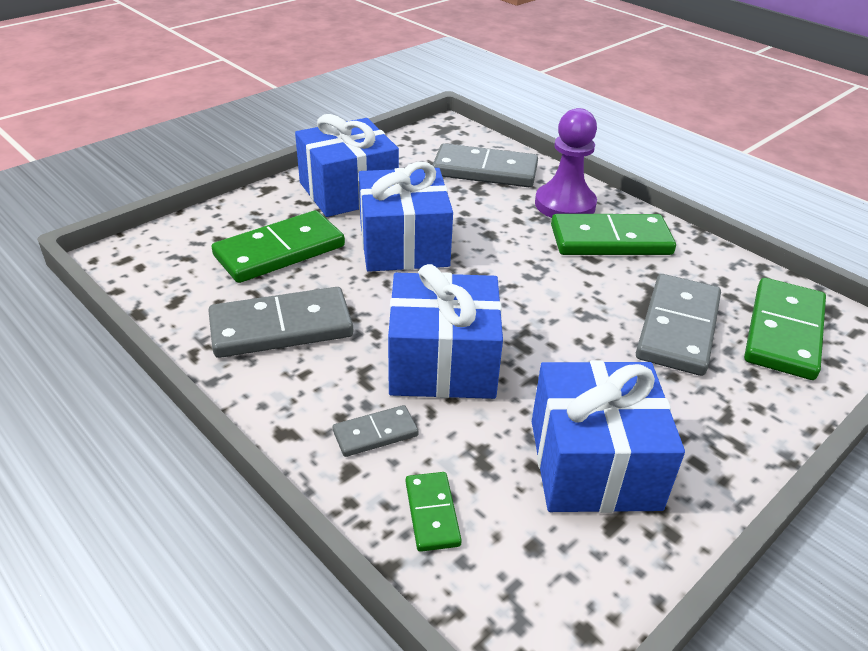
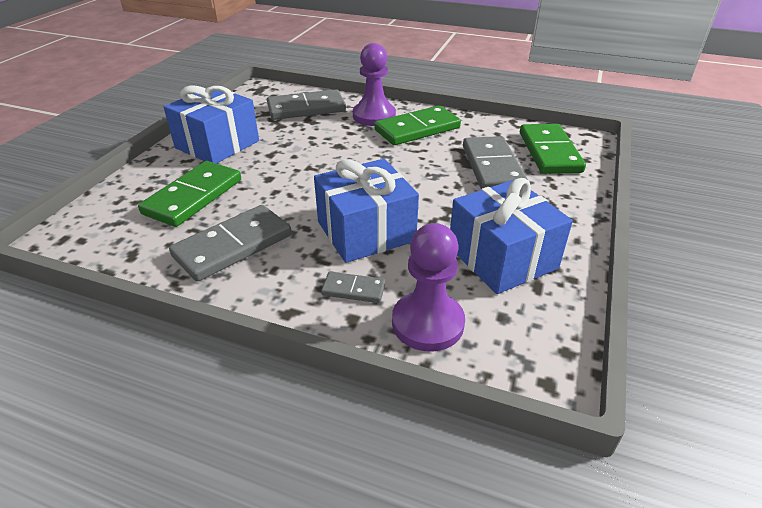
camera: 25 degrees left, 0 degrees up
(375, 433) = (353, 290): grey domino -> grey domino turned 60 degrees clockwise
(403, 245) = (284, 168): blue gift -> none
(432, 513) = (427, 323): green domino -> purple pawn

